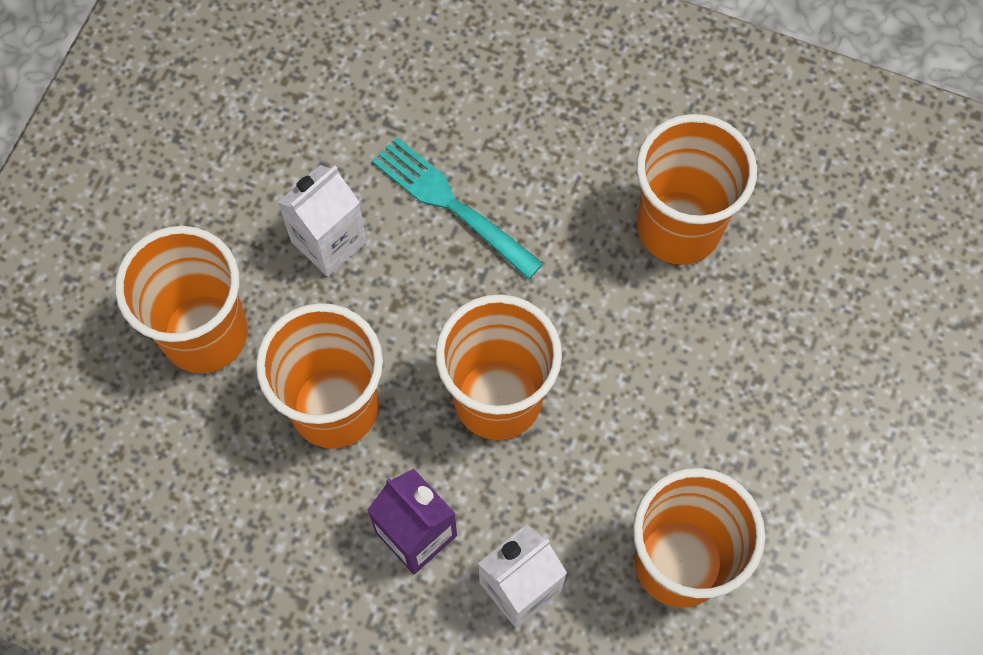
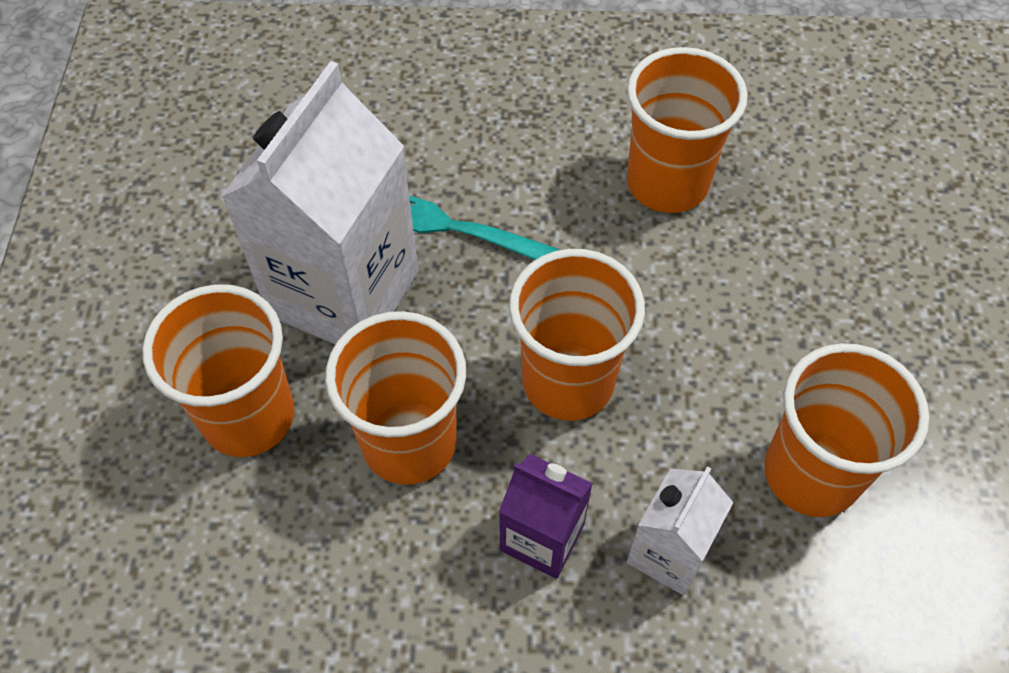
camera: 20 degrees left, 10 degrees down
(329, 241) = (344, 293): white carton -> white carton, size x1.99

